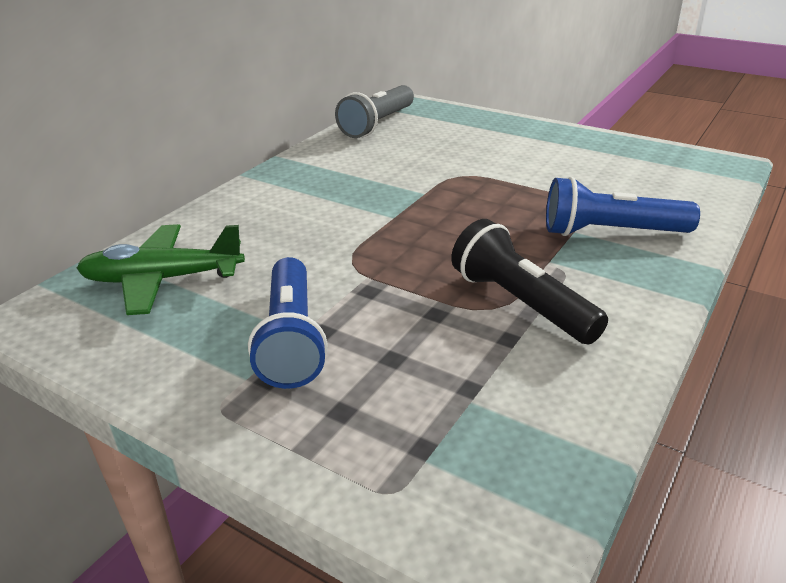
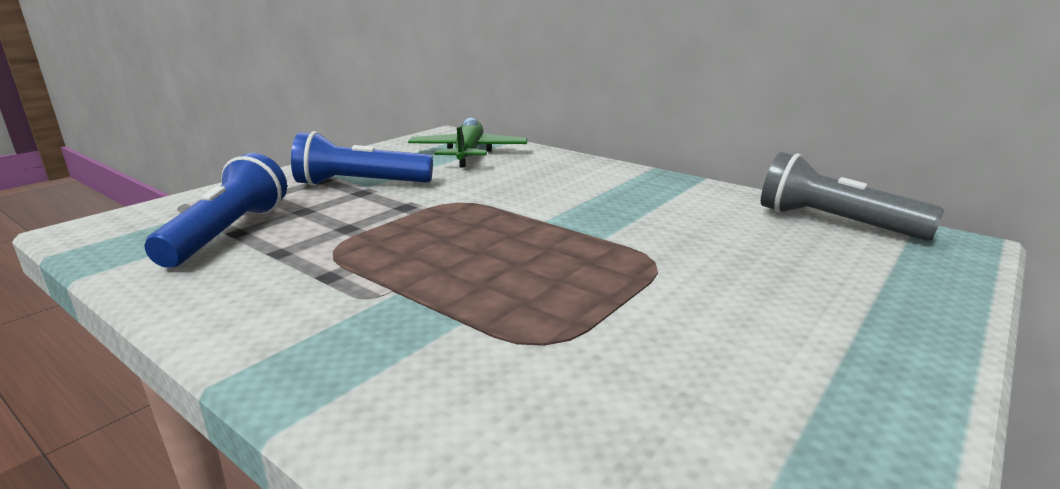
camera: 95 degrees right, 10 degrees down
(521, 303) = (326, 264): black flashlight -> none
(611, 232) = (441, 351): blue flashlight -> blue flashlight (227, 233)

